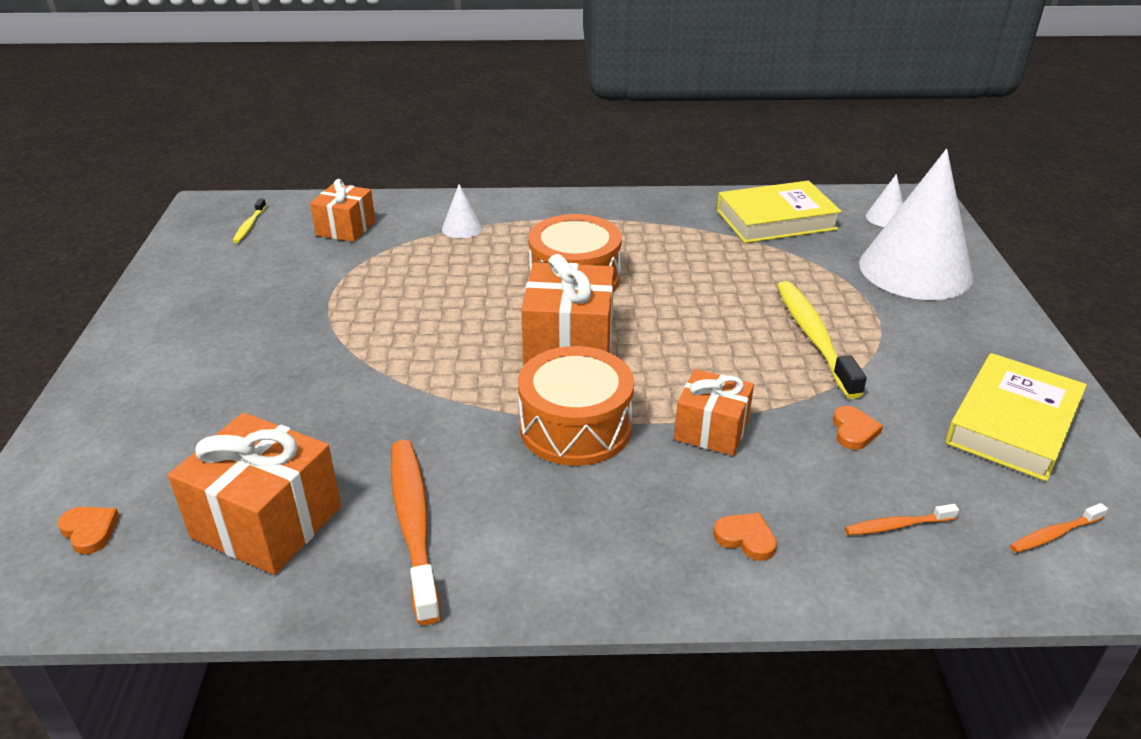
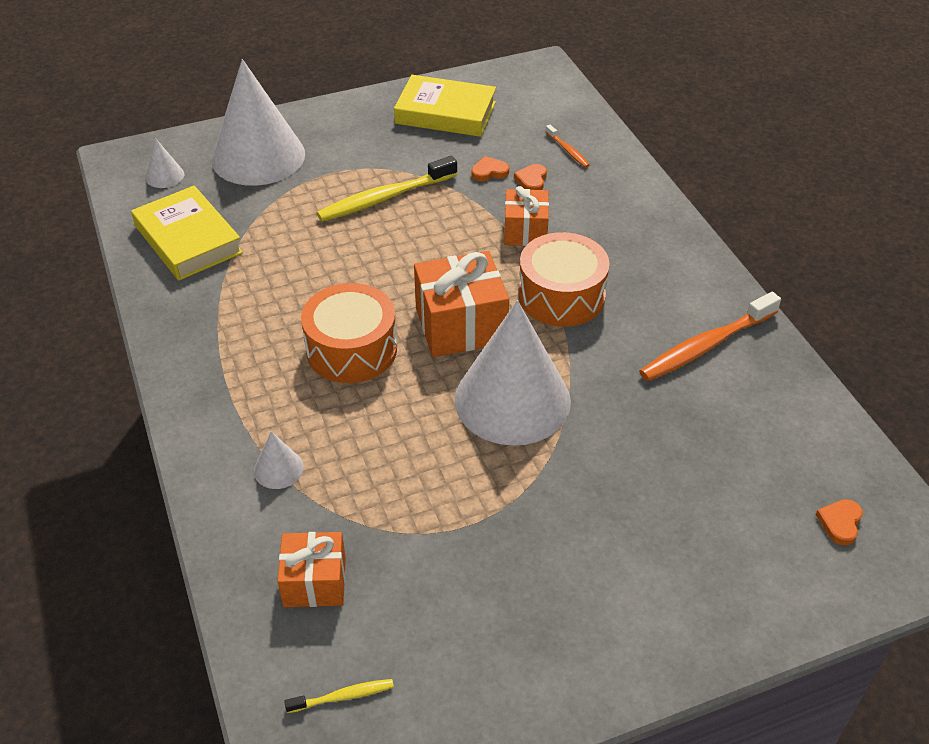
camera: 110 degrees left, 10 degrees up
(267, 522) = (758, 423): orange gift -> none
(444, 352) = (512, 400): none -> white cone
(746, 538) = (616, 203): orange heart -> orange heart (531, 180)
(1054, 534) = (539, 101): orange toothbrush -> none

